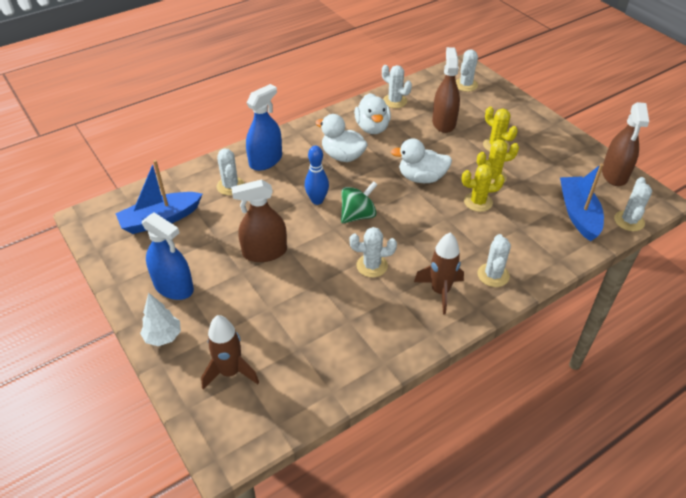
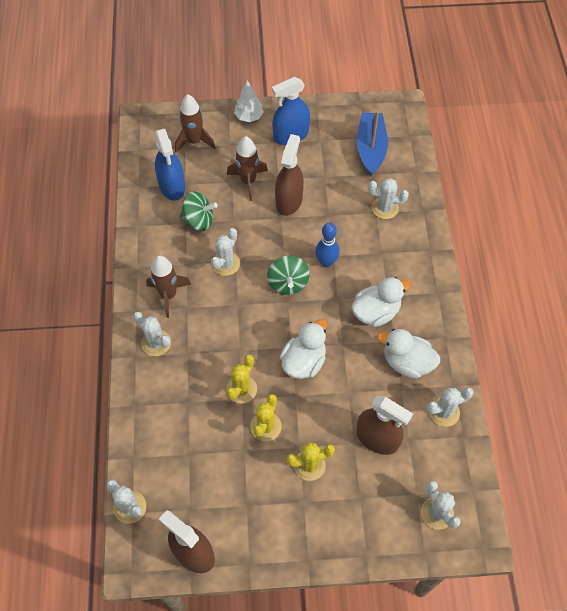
camera: 120 degrees right, 15 degrees up
(260, 294) = (248, 181): none -> brown rocket
(265, 160) = (406, 247): blue spray bottle -> blue spray bottle (172, 186)
(338, 311) = (199, 220): none -> green spinning top
(578, 214) = (169, 467): blue boat -> none

